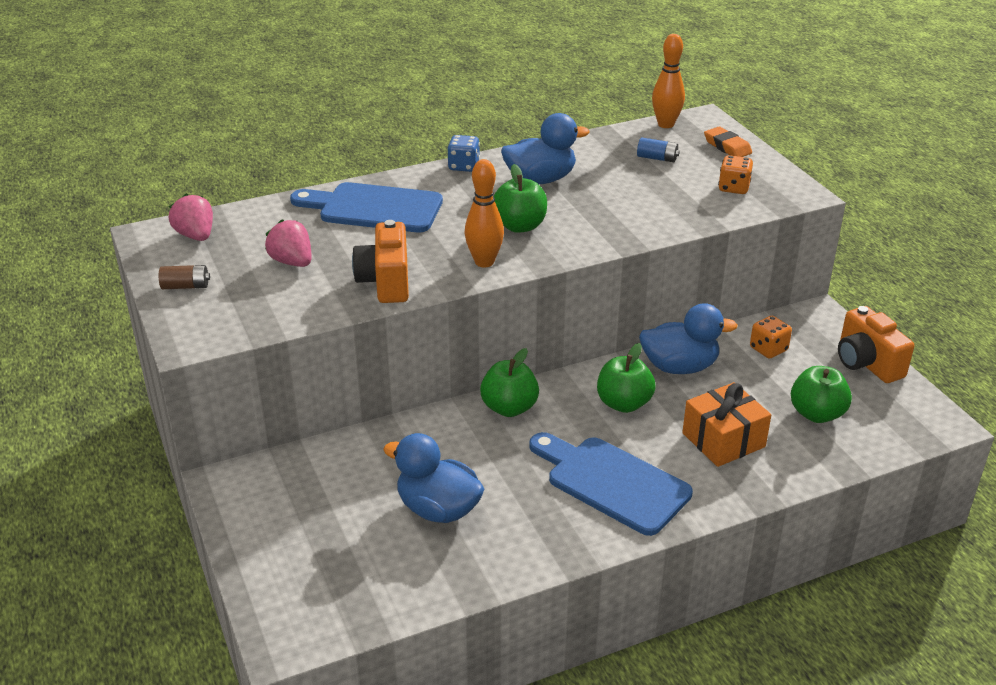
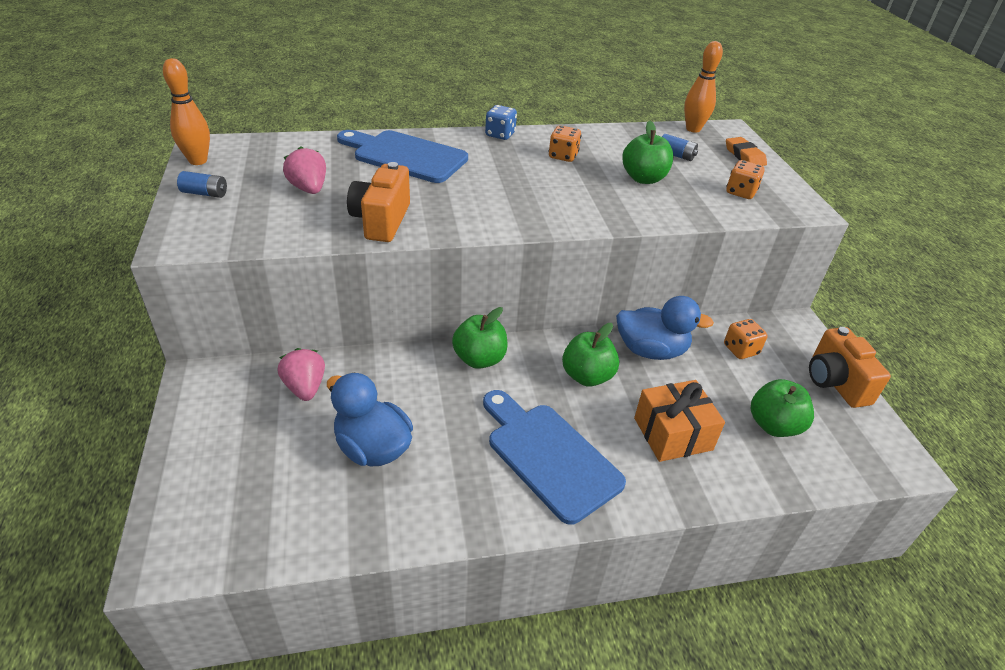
camera: 10 degrees right, 5 degrees up
(186, 286) = (205, 193): brown battery -> blue battery
(196, 236) = (241, 153): pink strawberry -> pink strawberry (305, 387)
(484, 262) = (480, 219): orange bowling pin -> orange bowling pin (198, 161)
(520, 226) = (527, 192): green apple -> green apple (643, 178)
(540, 179) = (563, 156): blue duck -> orange dice

